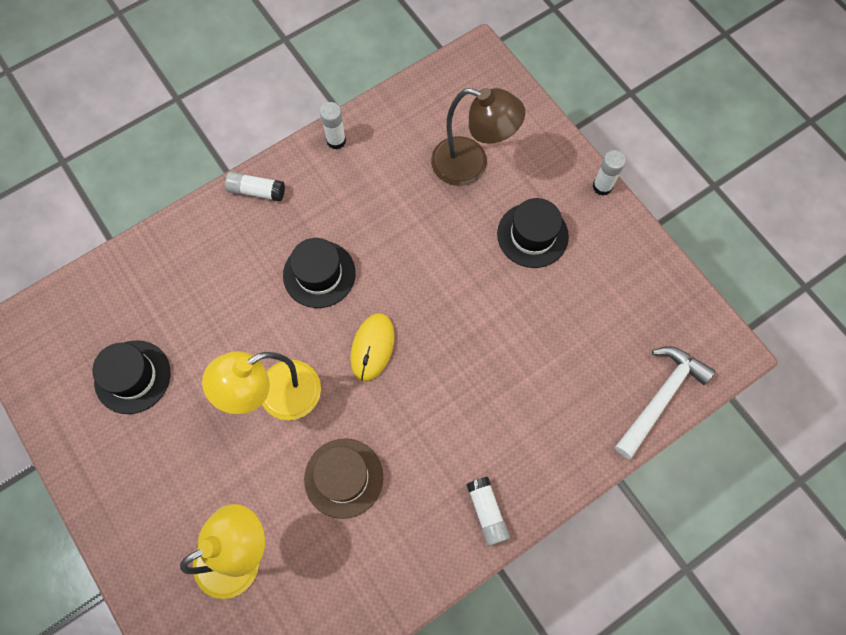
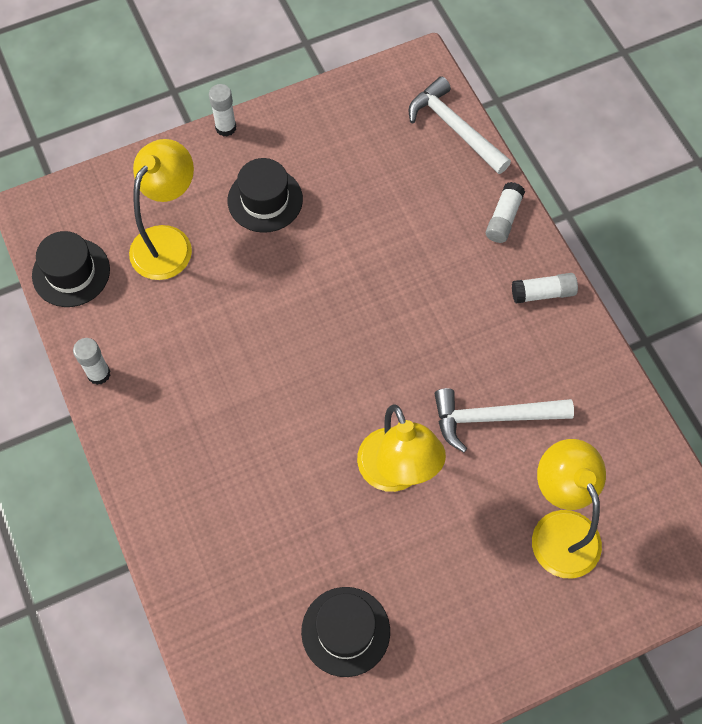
camera: 80 degrees left, 5 degrees down
(256, 191) = (141, 469): white glue stick -> white glue stick (503, 218)
(319, 274) = (262, 413): black hat -> black hat (71, 272)
(343, 478) = (493, 418): brown hat -> white hammer
(372, 347) = (358, 371): yellow mouse -> none
(471, 165) = (168, 242): brown lamp -> yellow lamp

